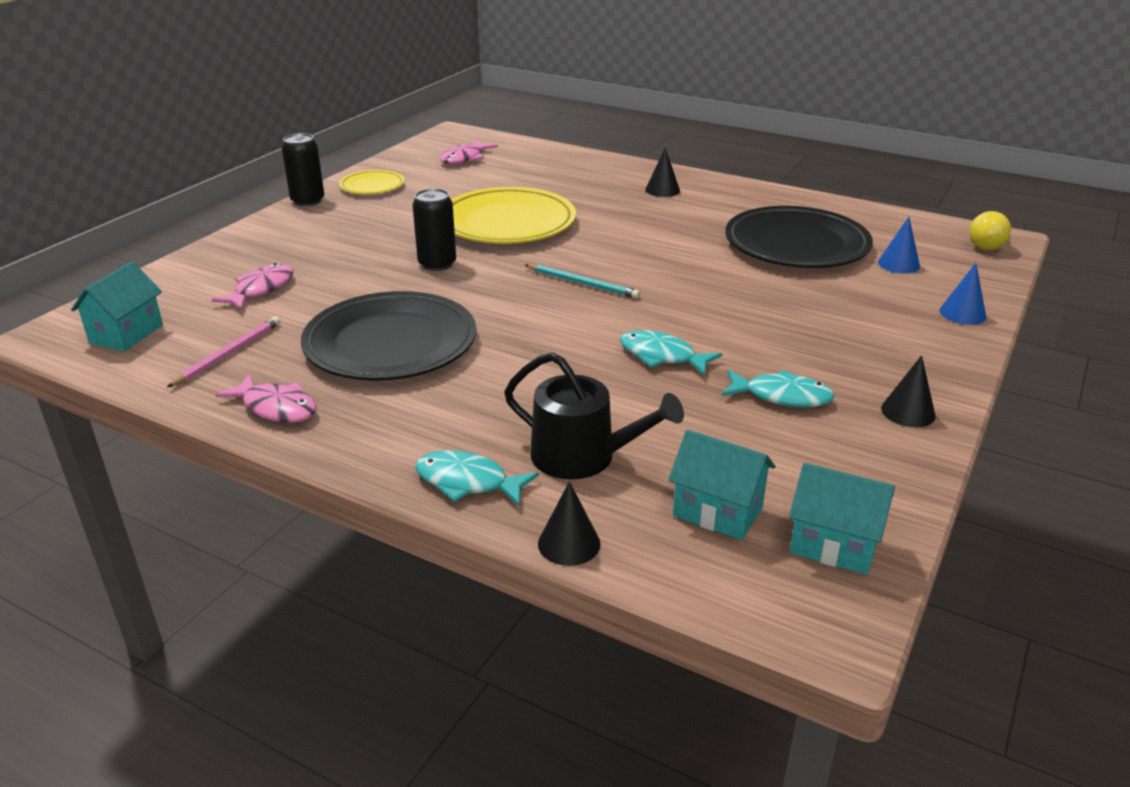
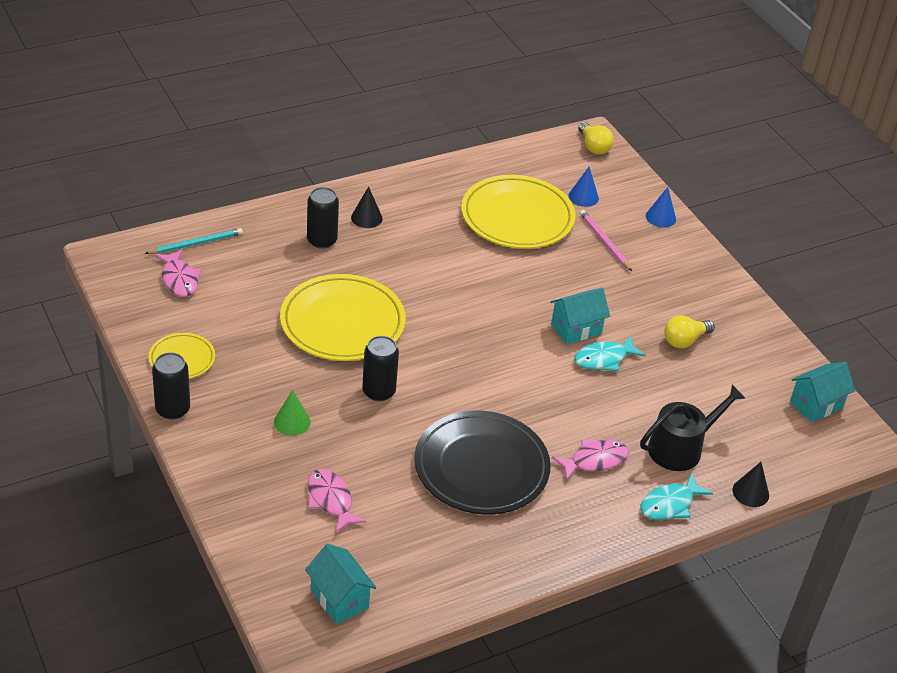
camera: 60 degrees left, 10 degrees up
(228, 354) = (424, 553): pink pencil -> pink pencil (604, 242)
(276, 408) = (521, 554): pink fish -> pink fish (594, 460)
(348, 244) = (292, 422): none -> green cone
(582, 283) = (479, 339): turquoise pencil -> turquoise pencil (196, 244)
(600, 184) = (322, 240): none -> black can
(717, 512) = (764, 426): turquoise house -> turquoise house (576, 329)
(782, 396) = (684, 340): turquoise fish -> yellow light bulb
(796, 245) = (517, 217): black plate -> yellow plate
(908, 412) = (735, 307): black cone -> none

